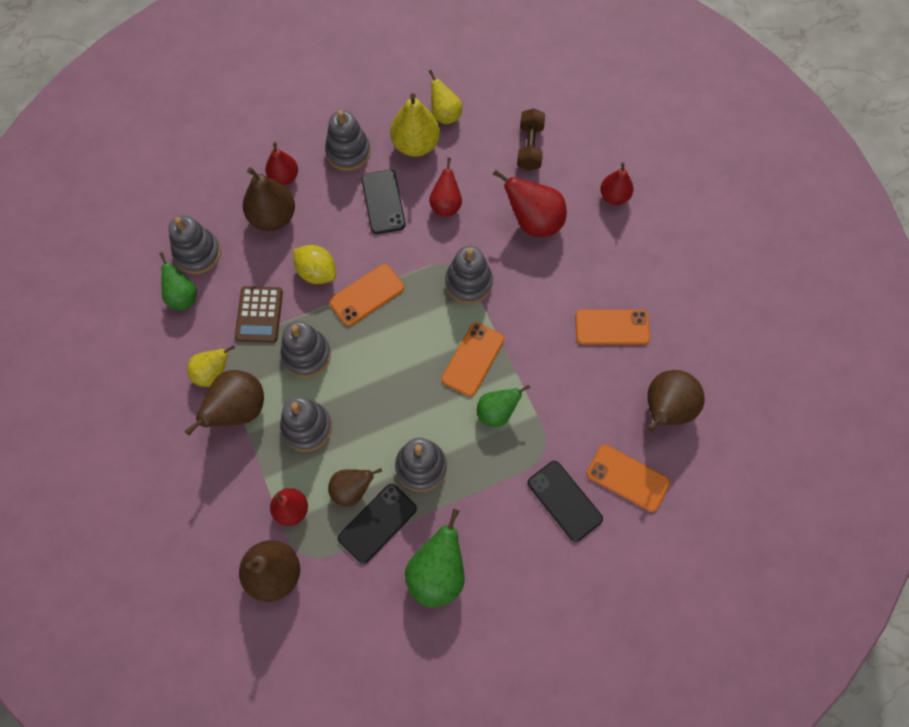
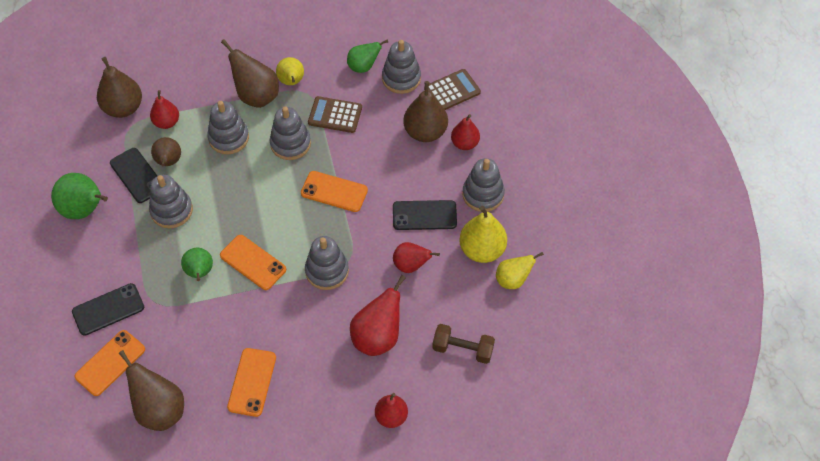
camera: 100 degrees right, 10 degrees down
(211, 199) = (452, 91): none -> brown calculator
(317, 272) = (364, 158): yellow lemon -> none
(366, 295) = (334, 192): orange phone -> orange phone turned 45 degrees counterclockwise

